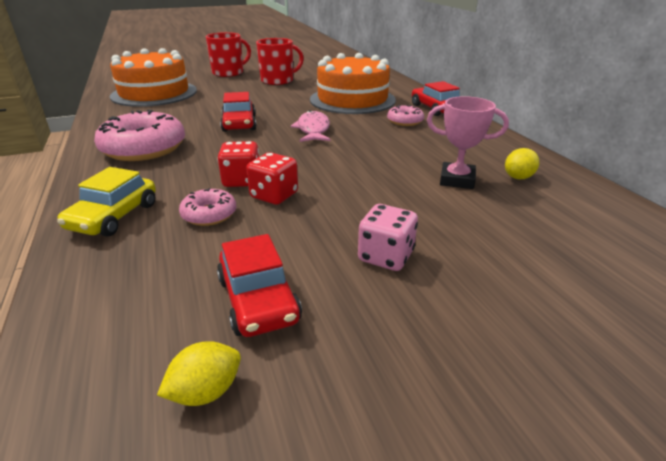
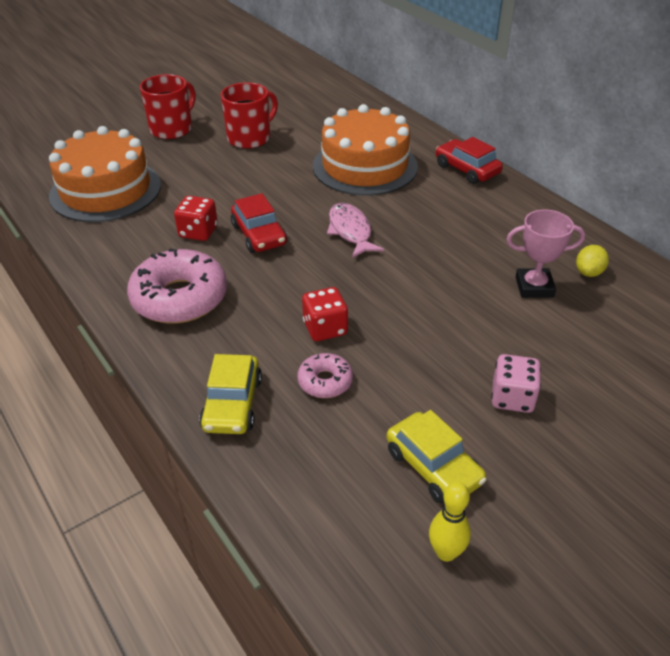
camera: 15 degrees left, 10 degrees up
(206, 391) = (446, 552): yellow lemon -> yellow bowling pin
(258, 300) = (433, 466): red car -> yellow car
(274, 195) = (371, 343): red dice -> red dice (198, 232)
(405, 121) = (443, 199): pink donut -> none

